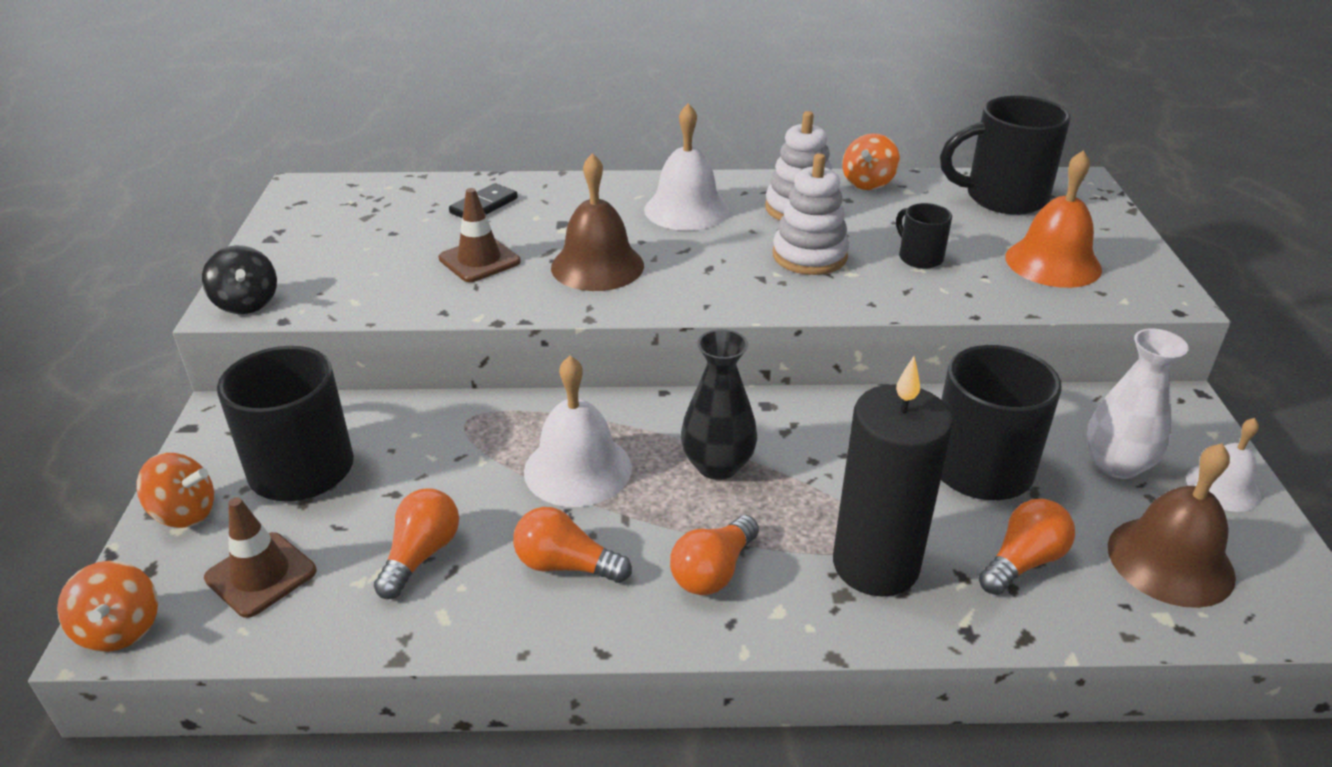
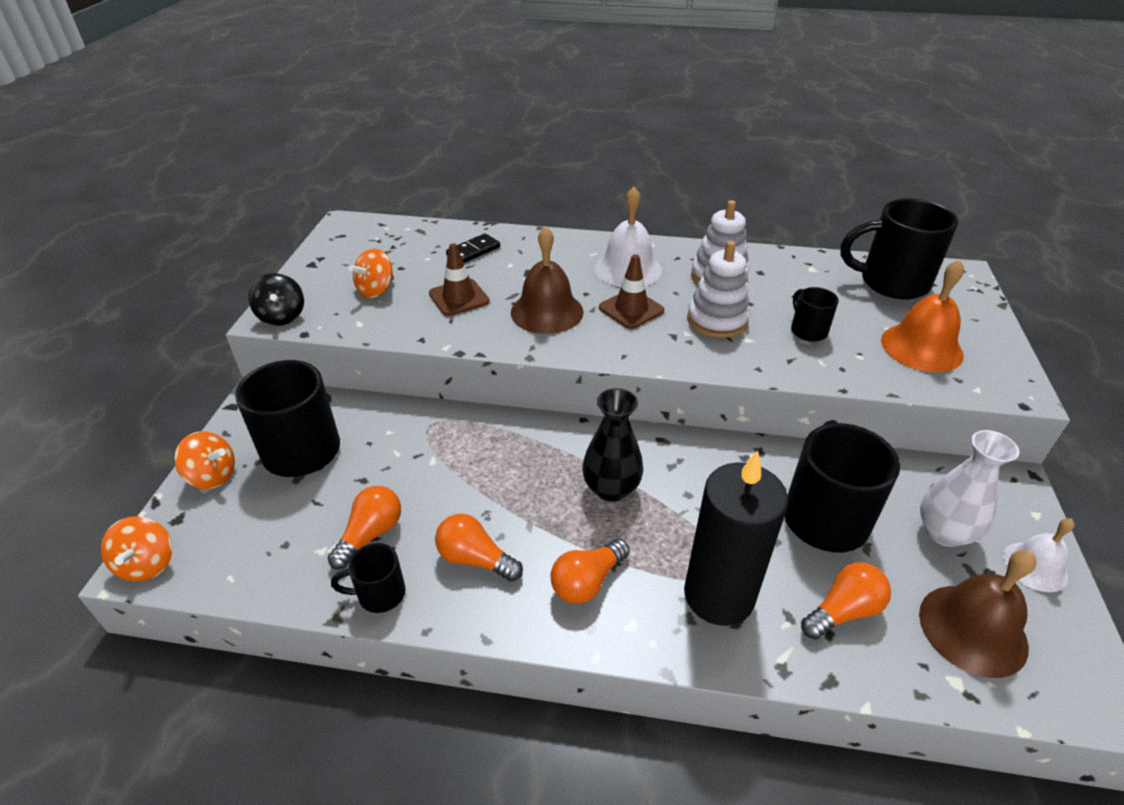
camera: 10 degrees right, 5 degrees up
(261, 575) = (253, 534): brown traffic cone -> brown traffic cone (631, 309)
(451, 621) = (379, 594): none -> black mug
(577, 469) = (502, 477): white bell -> none
(868, 183) = (780, 258): orange spinning top -> orange spinning top (376, 290)

